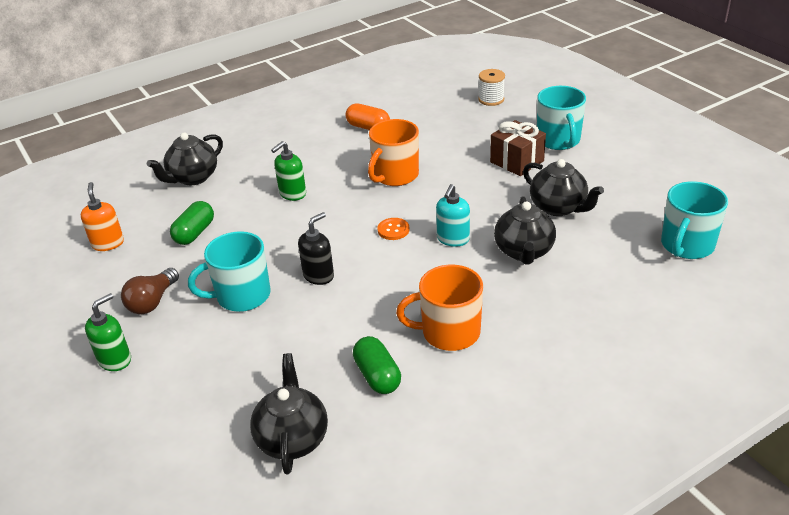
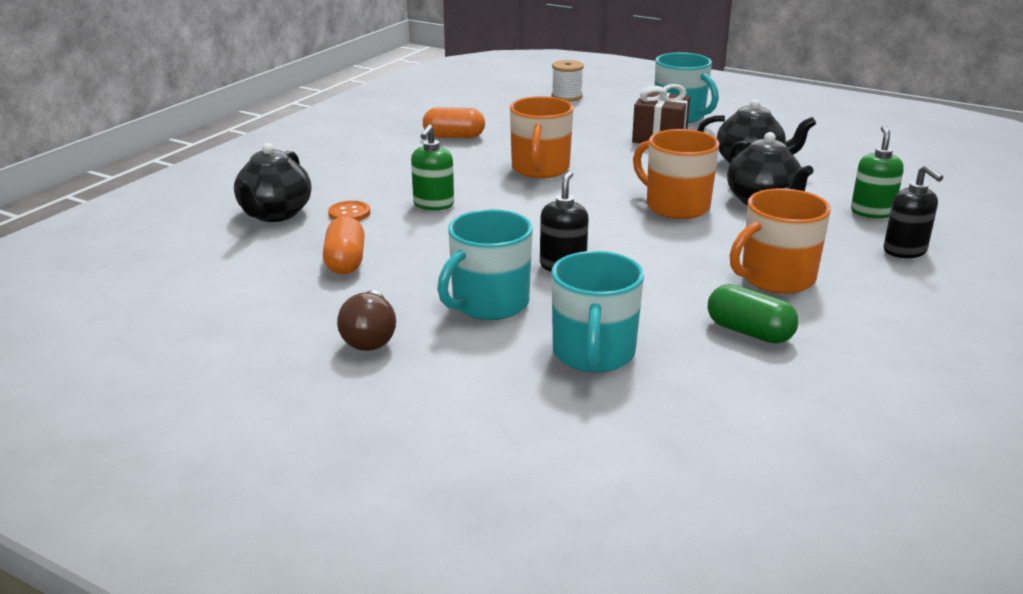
camera: 30 degrees left, 10 degrees down
(108, 243) = (225, 297): orange soap dispenser -> none
(115, 360) = (389, 405): green soap dispenser -> green soap dispenser (872, 212)
(194, 233) = (345, 262): green capsule -> orange capsule
(292, 438) = (728, 412): black teapot -> none
(393, 230) = (599, 211): orange button -> orange button (349, 213)
(453, 239) = (675, 206): turquoise soap dispenser -> orange mug
(579, 336) = (905, 251): none -> black soap dispenser
(686, 245) = (905, 168): turquoise mug -> turquoise mug (593, 354)

